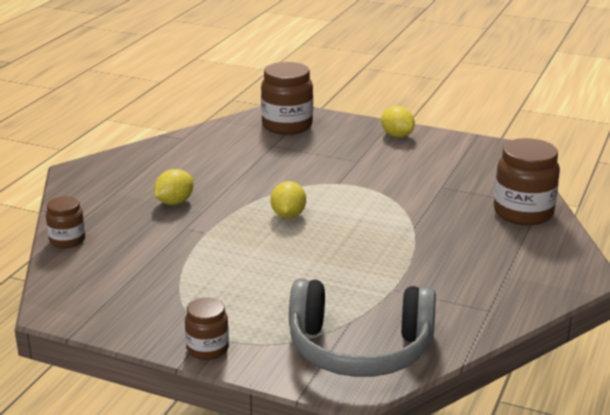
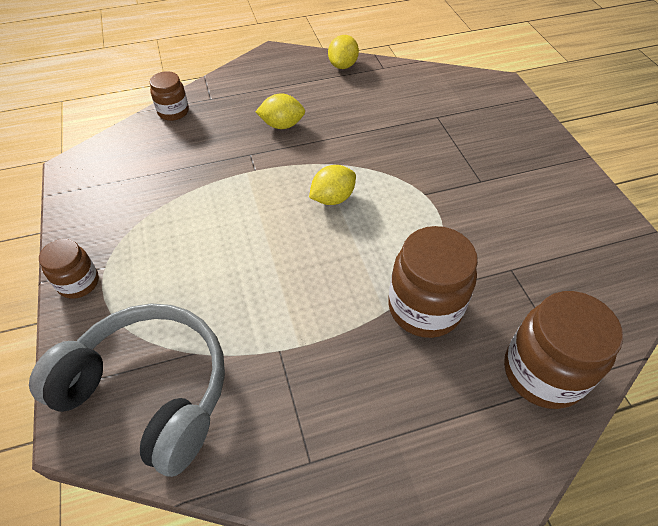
camera: 50 degrees right, 25 degrees up
(287, 126) = (480, 103): brown jar -> brown jar (424, 307)
(359, 349) = (150, 390): grey headphones -> grey headphones turned 150 degrees clockwise
(397, 135) = (564, 177): yellow lemon -> yellow lemon (343, 65)

